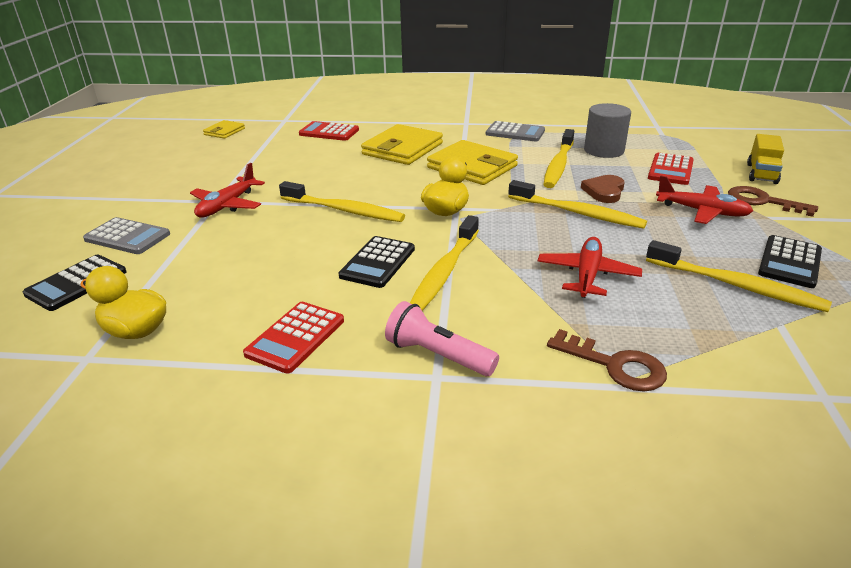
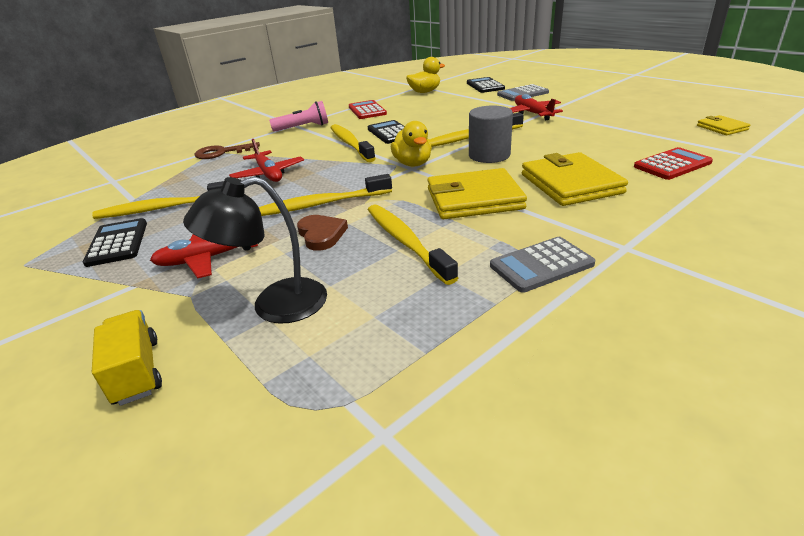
camera: 135 degrees right, 0 degrees up
(603, 150) = (391, 295): grey cylinder -> grey cylinder (489, 155)
(670, 170) = (274, 305): red calculator -> black lamp
(762, 201) = (138, 307): brown key -> none

